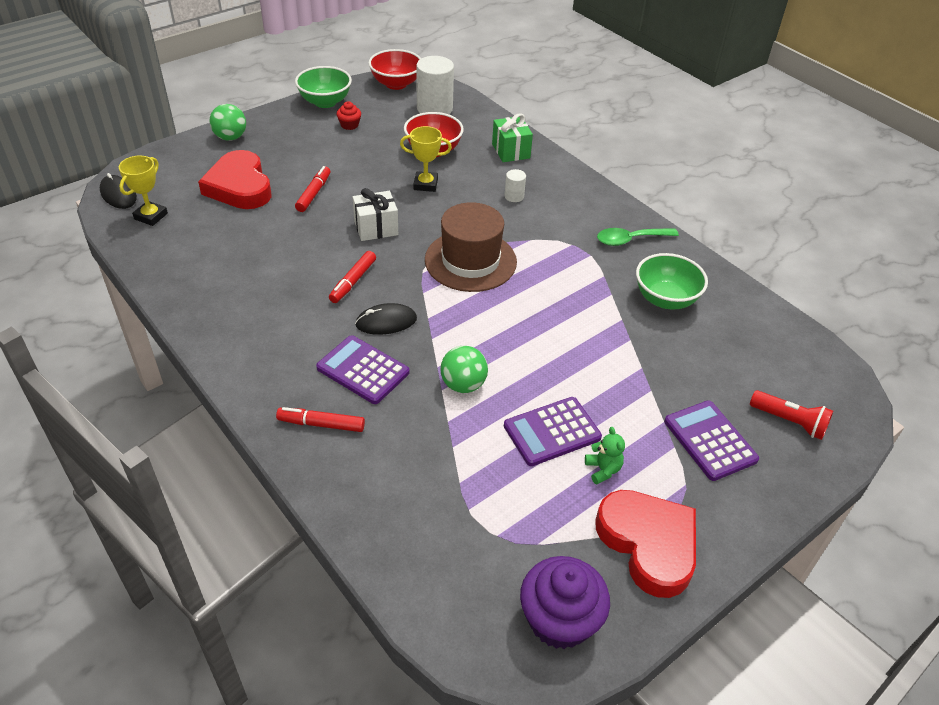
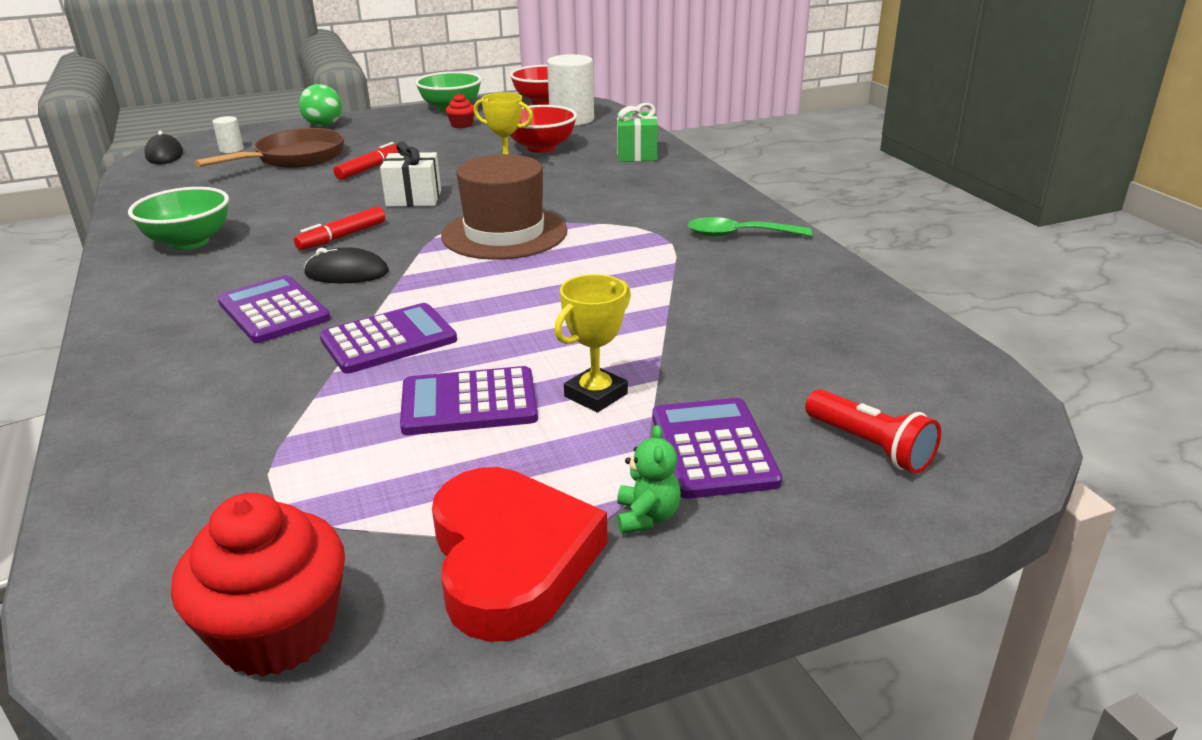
camera: 20 degrees right, 15 degrees down
(151, 216) = (178, 171): yellow trophy -> yellow trophy (596, 395)
(239, 186) = (294, 158): red heart -> brown pan
(321, 424) = (169, 352): red marker -> none
(463, 385) = (388, 340): green ball -> purple calculator
(514, 196) = (609, 188): white cylinder -> white cylinder (231, 149)
(559, 619) = (277, 632): purple cupcake -> red cupcake
(603, 470) = (510, 456): green teddy bear -> green teddy bear (647, 517)
(665, 299) = (750, 292): green bowl -> green bowl (189, 242)

